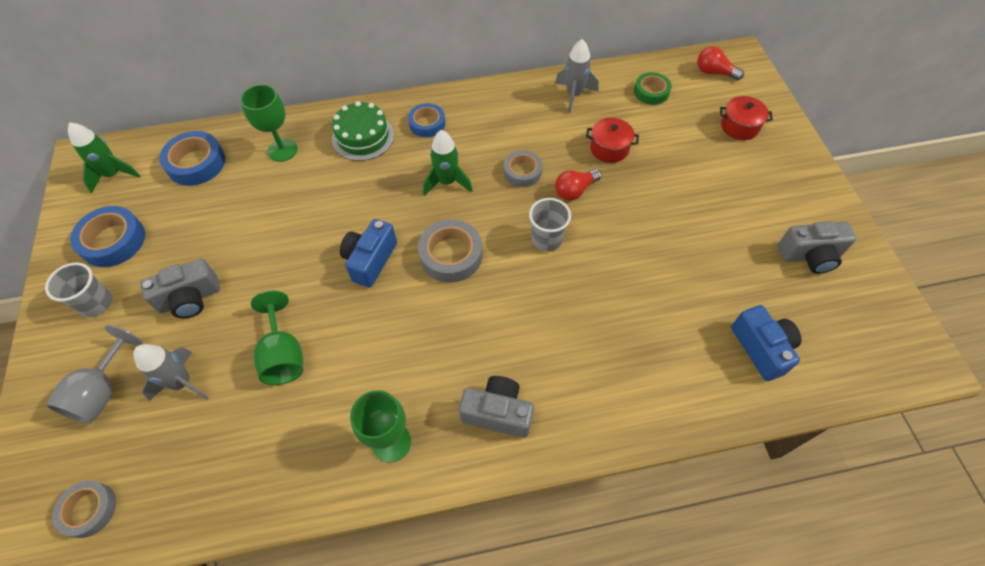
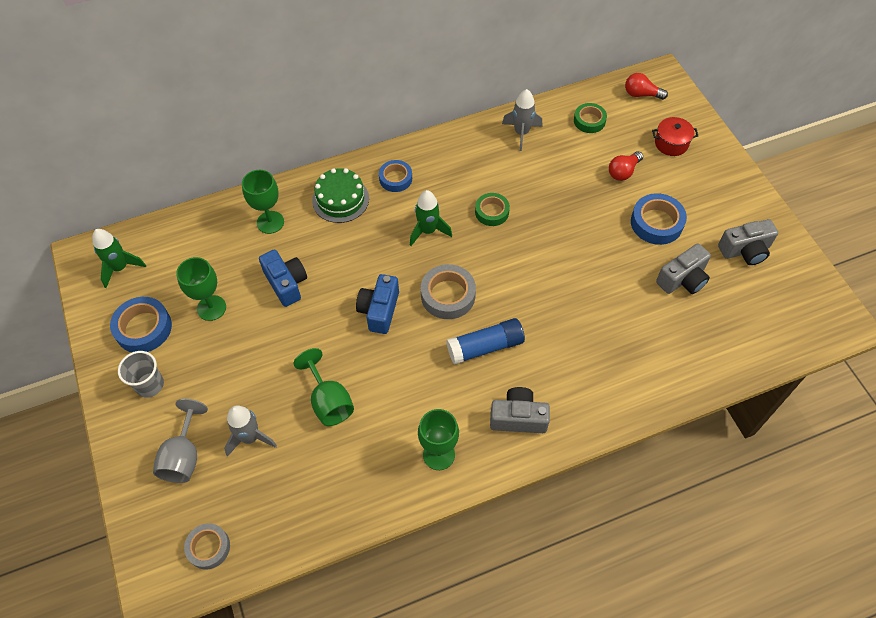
camera: 10 degrees left, 0 degrees up
(190, 299) = (232, 367): grey camera -> grey camera (683, 279)
(191, 230) = (211, 308): none -> green goblet
(196, 163) = (194, 246): blue tape -> blue tape (656, 223)
(479, 320) = (485, 347): none -> blue glue stick
(522, 172) = (492, 212): grey tape -> green tape
(546, 239) = (526, 269): grey cup -> none
(575, 191) = (541, 222): red light bulb -> red light bulb (623, 172)
(609, 148) = (563, 180): red pot -> none
(762, 348) = (717, 333): blue camera -> blue camera (286, 283)

